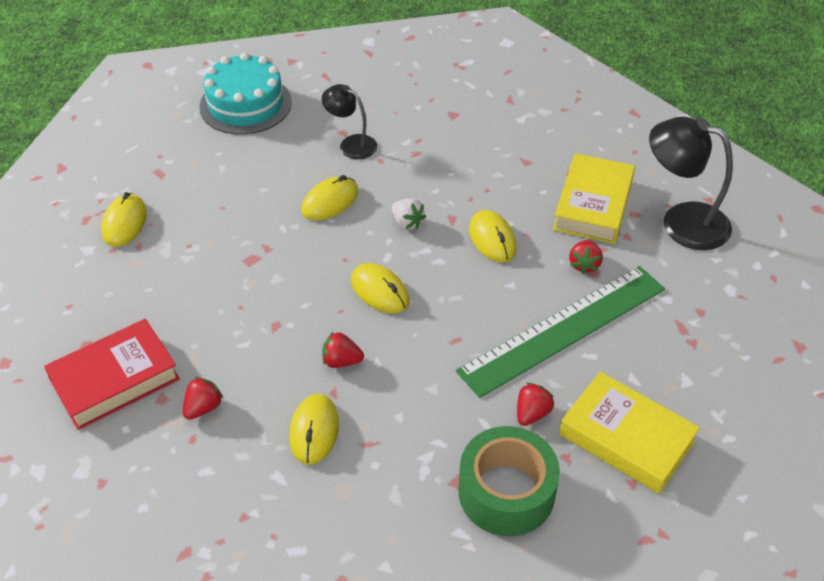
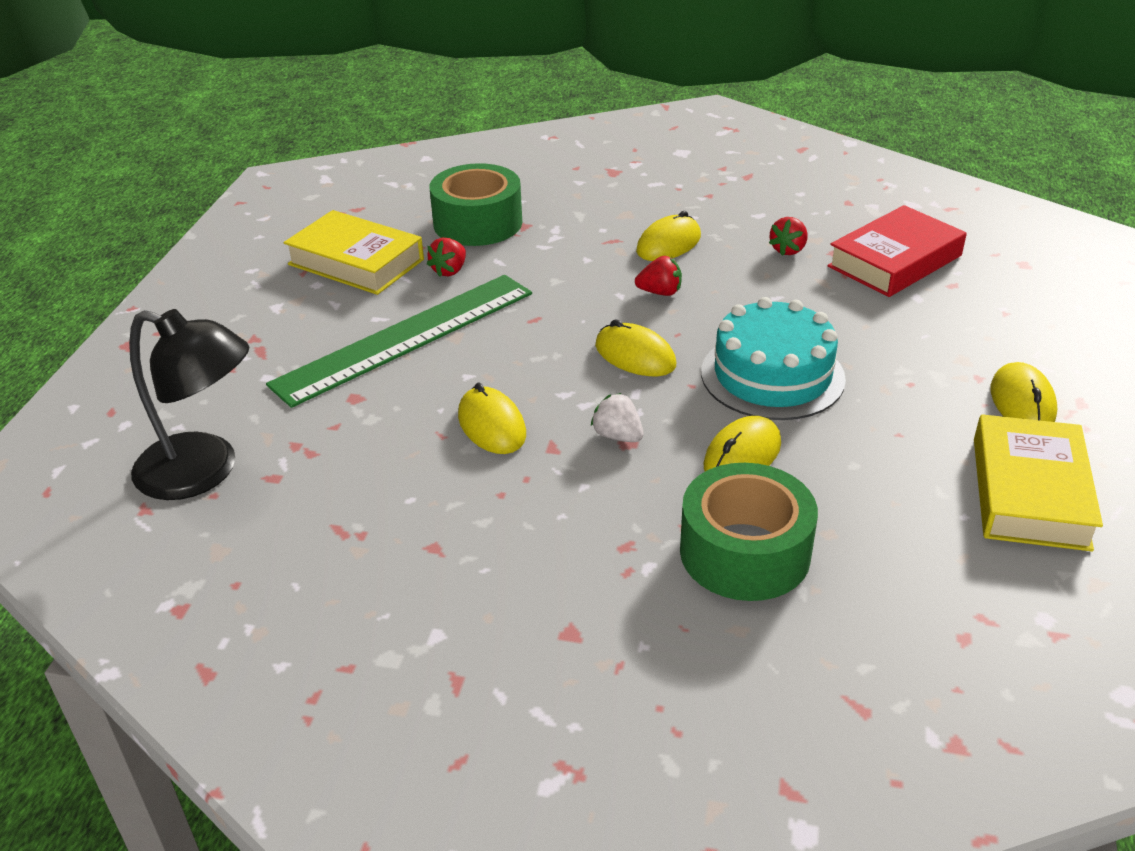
camera: 175 degrees right, 10 degrees down
(245, 104) = (982, 618): turquoise cake -> turquoise cake (772, 375)
(314, 431) = (668, 244): yellow mouse -> yellow mouse turned 45 degrees clockwise
(351, 144) = (744, 552): black lamp -> green tape
(584, 264) = (366, 405): red strawberry -> none
(593, 205) = (334, 484): yellow book -> yellow book (1029, 492)

